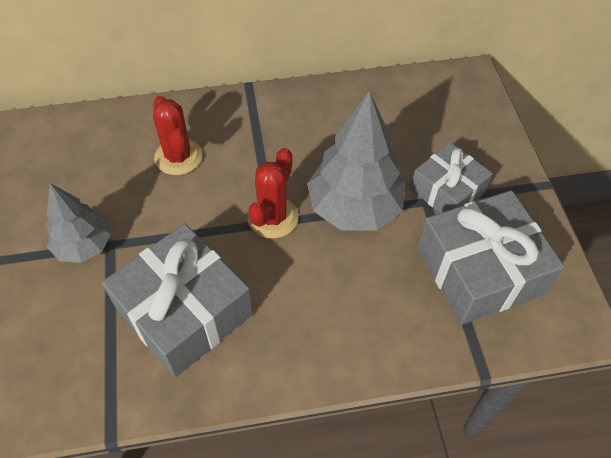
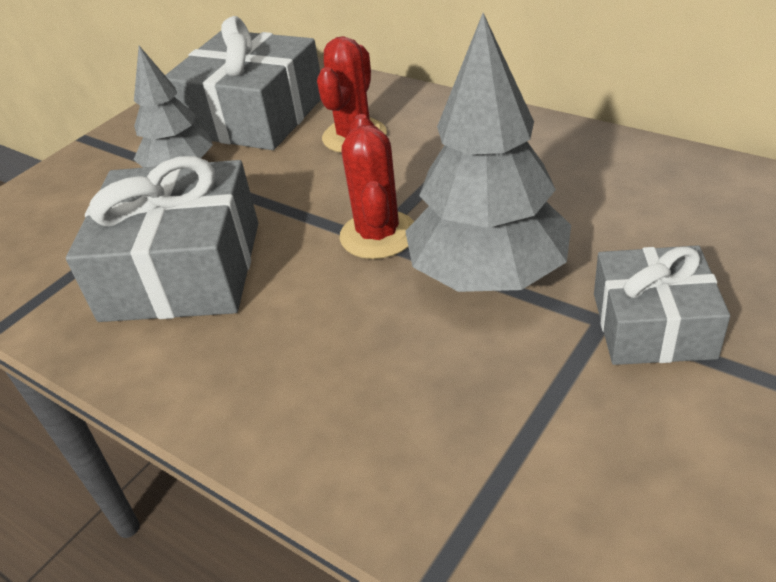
camera: 50 degrees right, 15 degrees down
(273, 217) = (378, 235): red cactus -> red cactus turned 75 degrees counterclockwise
(479, 270) = (585, 452): grey gift -> grey gift (253, 116)

